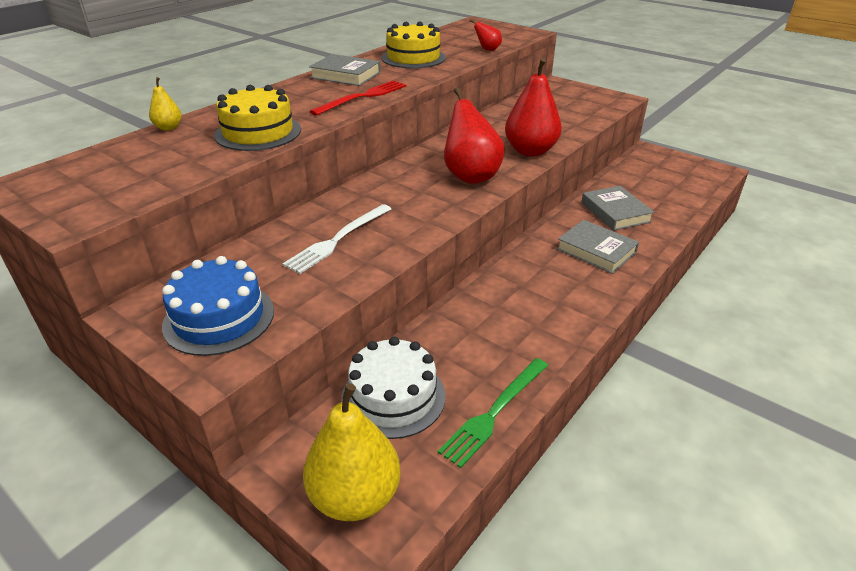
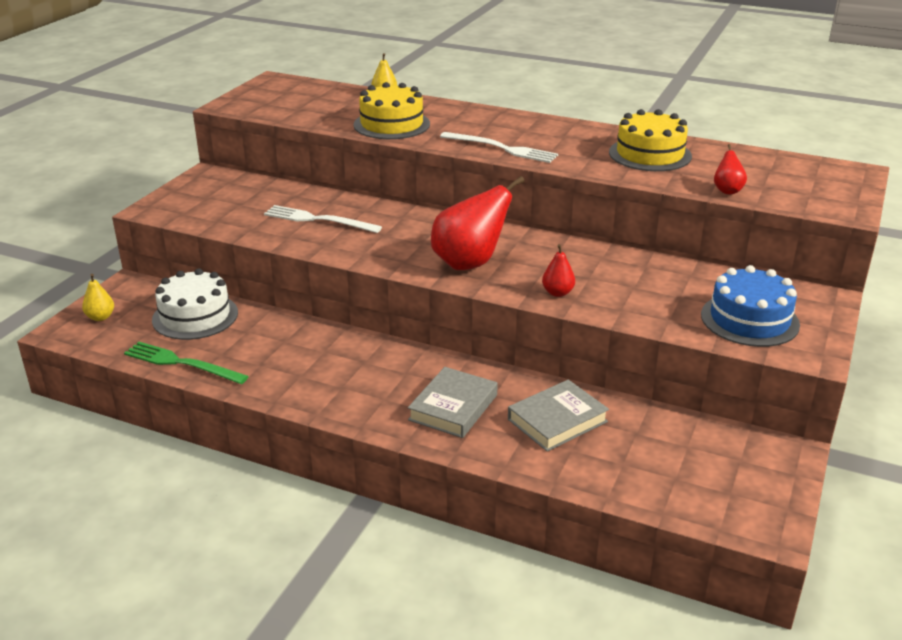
camera: 75 degrees right, 5 degrees down
(219, 318) = (204, 200): blue cake -> blue cake (749, 320)
(346, 75) = (560, 132): grey book -> none
(355, 496) = (100, 317): yellow pear -> yellow pear, size x0.47
(362, 97) = (502, 148): red fork -> white fork
(530, 151) = (557, 293): red pear -> red pear, size x0.47

